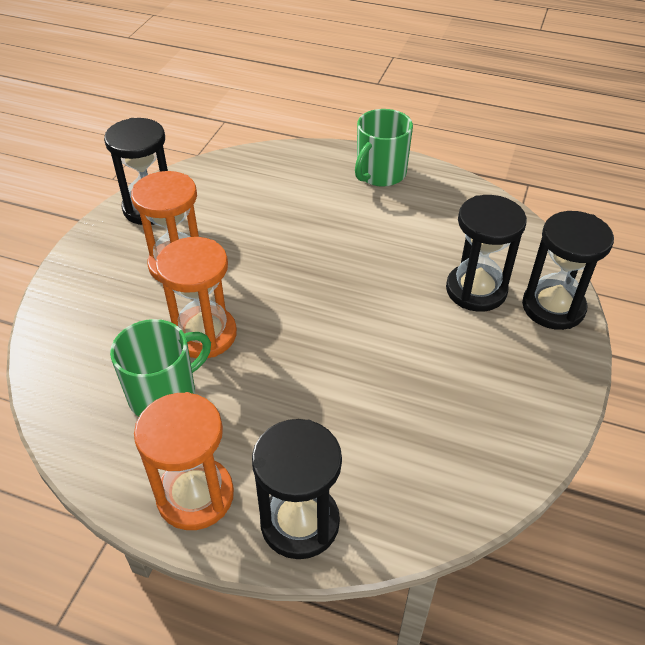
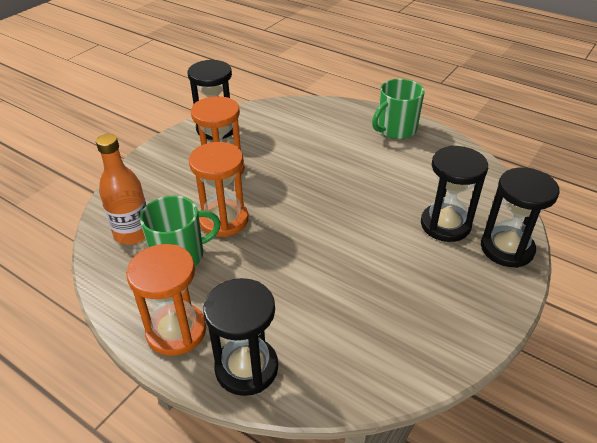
camera: 15 degrees right, 5 degrees down
(89, 375) = (133, 233): none -> orange bottle

